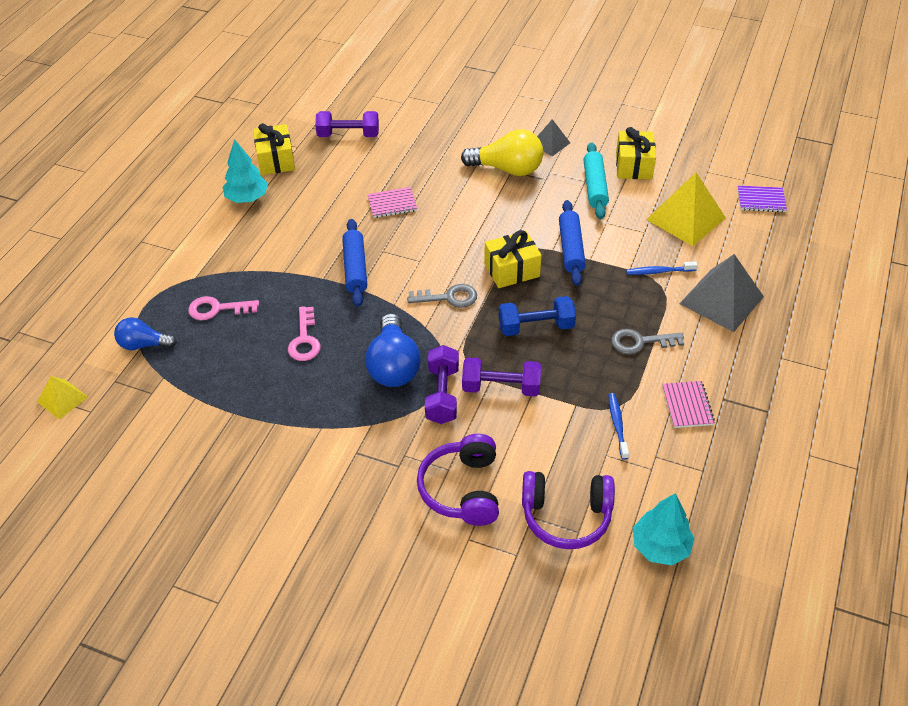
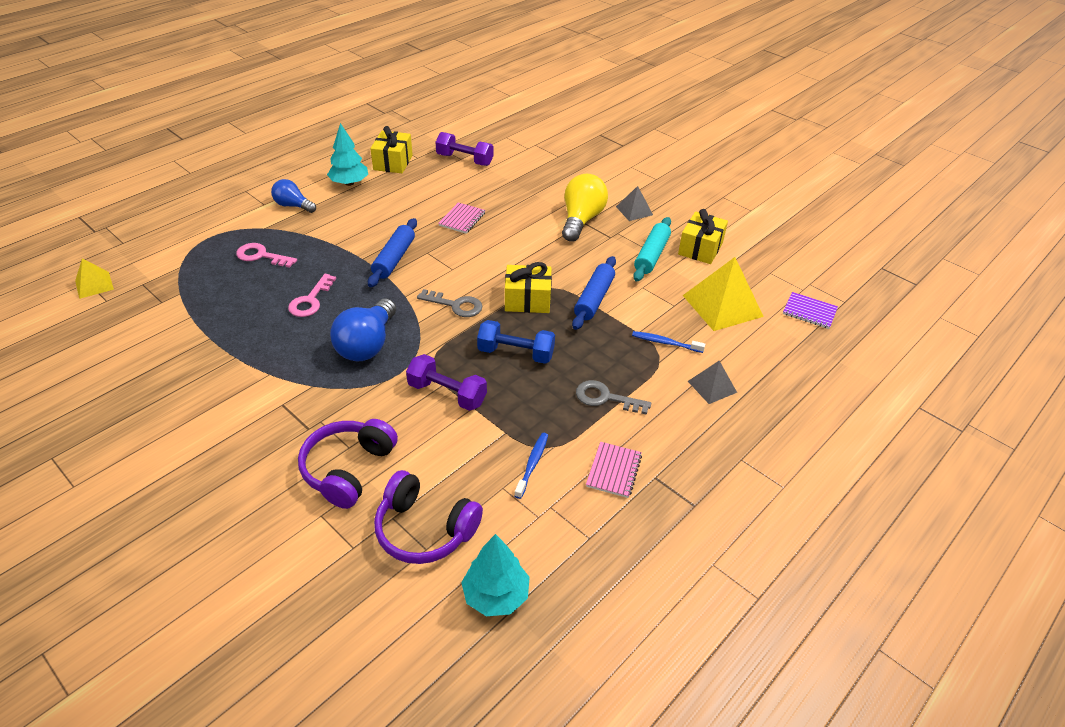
camera: 20 degrees right, 5 degrees down
(144, 344) = (185, 264): blue light bulb -> blue light bulb (293, 206)
(392, 204) = (462, 219): pink notebook -> pink notebook turned 75 degrees counterclockwise
(442, 395) = (391, 382): purple dumbbell -> none
(507, 169) = (581, 220): yellow light bulb -> yellow light bulb turned 105 degrees counterclockwise
(721, 300) = (712, 386): grey pyramid -> grey pyramid, size x0.54

